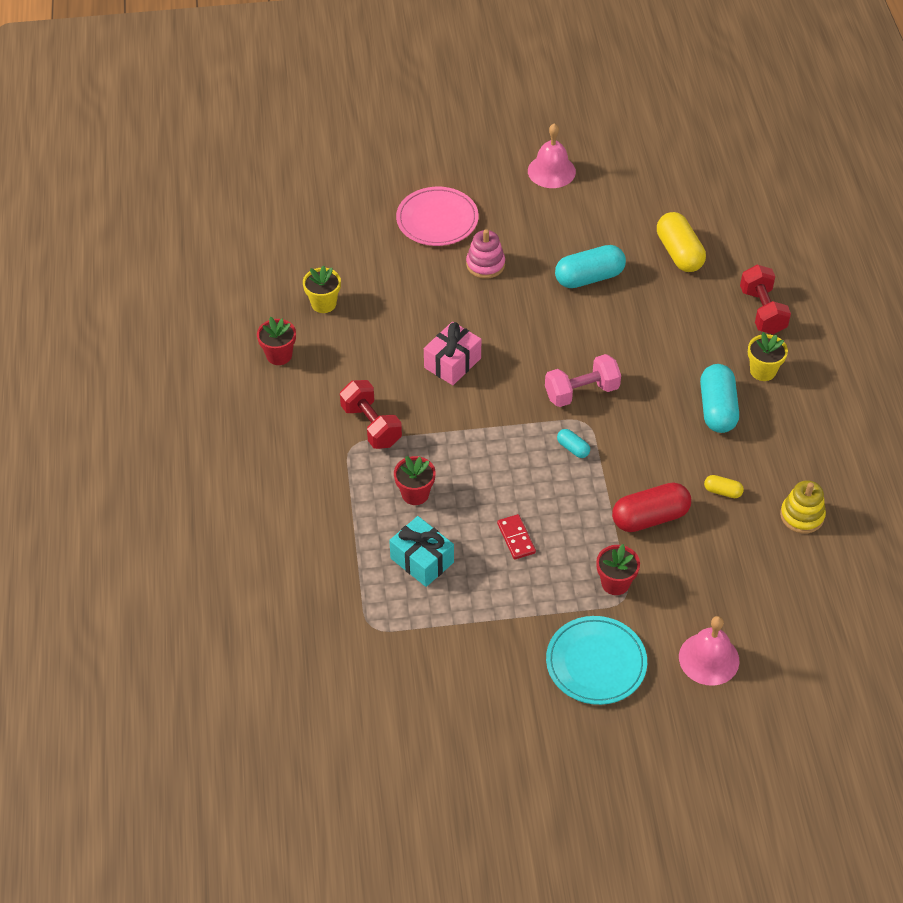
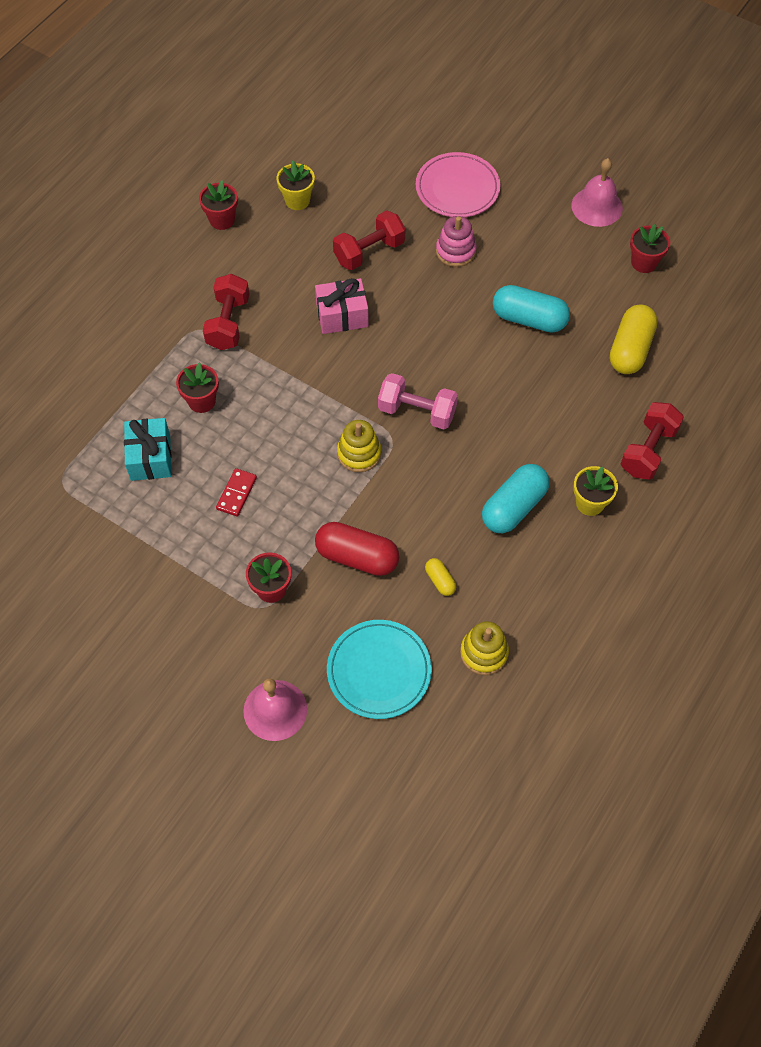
camera: 40 degrees right, 10 degrees up
(421, 305) = (369, 252): none -> red dumbbell
(573, 448) = (359, 453): turquoise capsule -> yellow stacking toy
(596, 663) = (186, 641): turquoise plate -> turquoise plate (379, 671)
(625, 189) = (644, 263): none -> red flower pot

